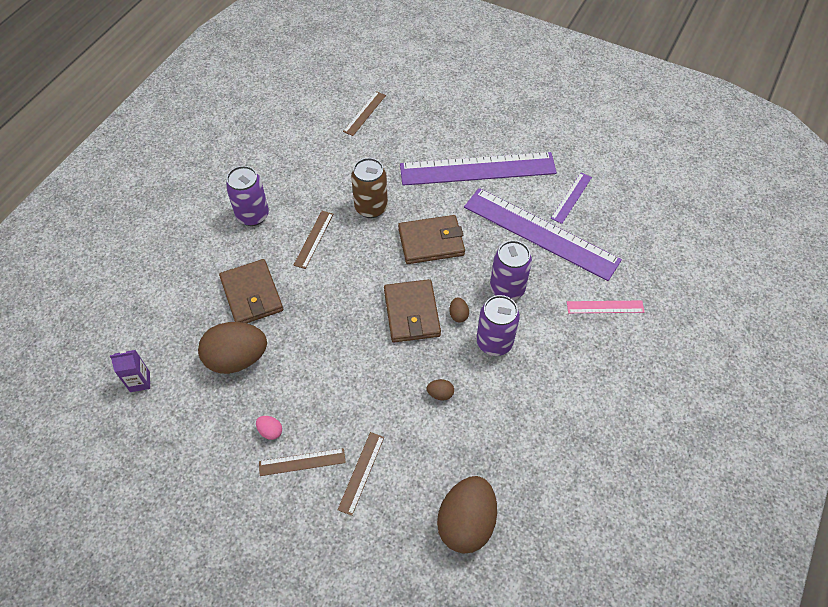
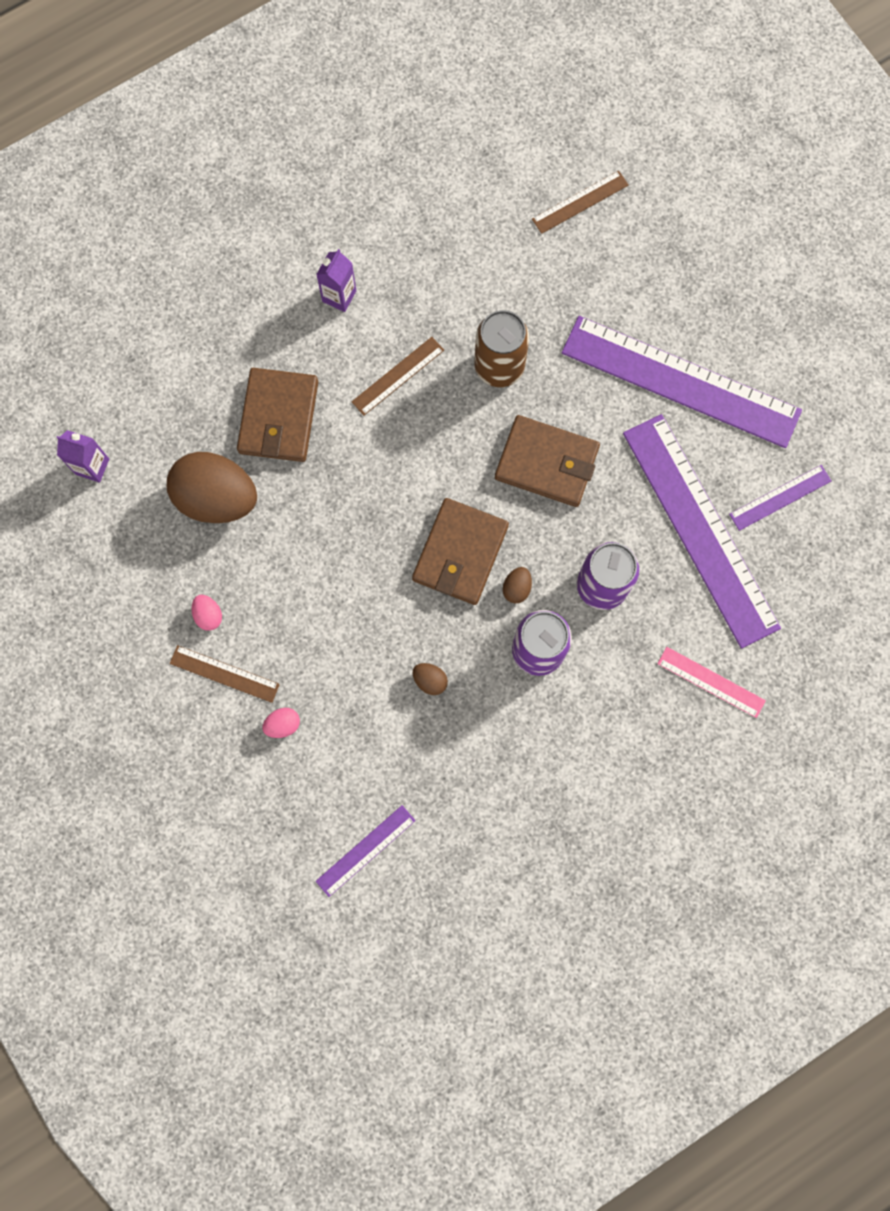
camera: 30 degrees right, 20 degrees up
(252, 215) = (339, 296): purple can -> purple carton
(361, 472) = (283, 724): brown ruler -> pink egg
(466, 522) = (365, 850): brown egg -> purple ruler

